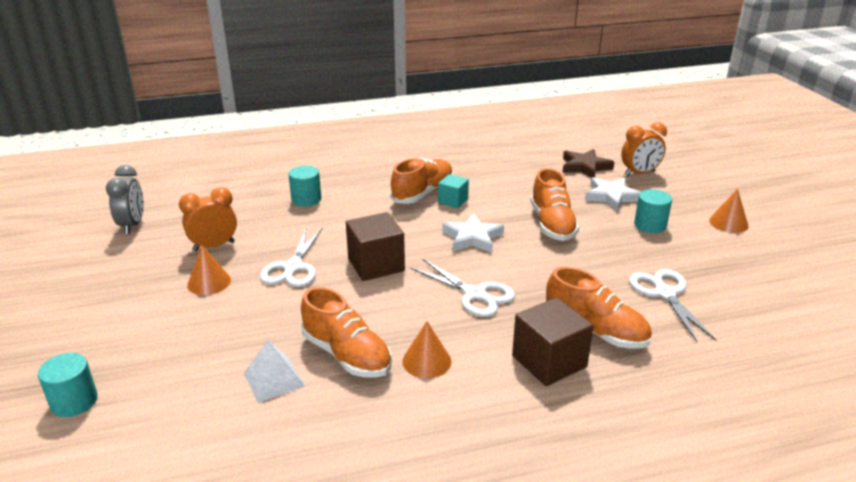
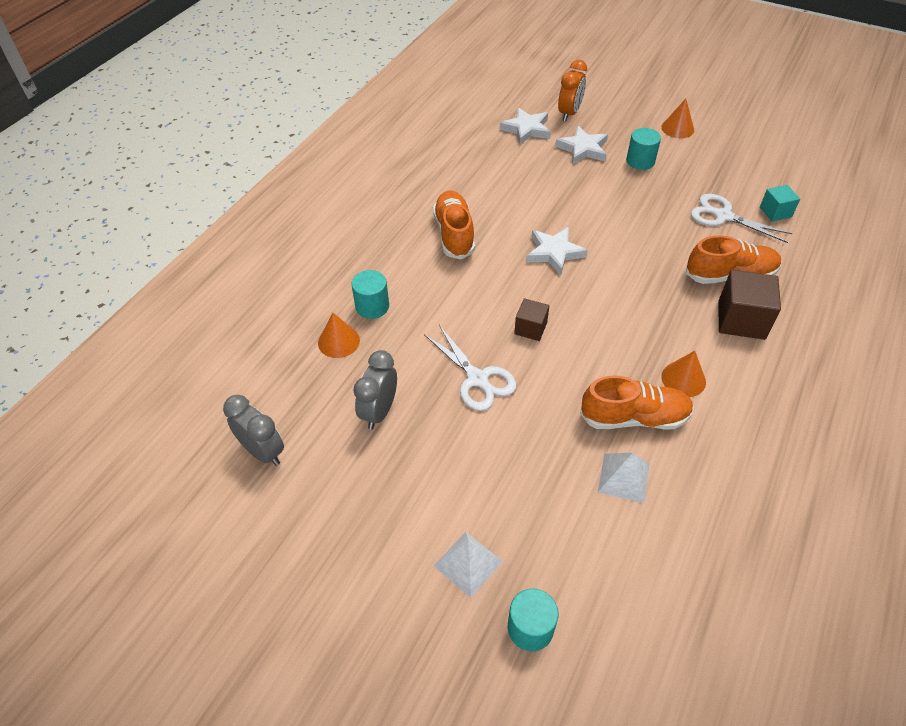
camera: 45 degrees left, 20 degrees up
(111, 345) = (468, 563): none -> white pyramid
(209, 282) = (438, 446): orange cone -> orange cone (338, 341)
(214, 246) = (379, 411): orange clock -> grey clock
(376, 265) = (530, 328): brown cube -> brown cube, size x0.59
(453, 201) = (487, 226): turquoise cube -> turquoise cube (775, 212)
(475, 294) = (630, 302): white scissors -> none
(552, 224) = (584, 202): orange shoe -> none
(585, 167) = (526, 129): brown star -> white star

